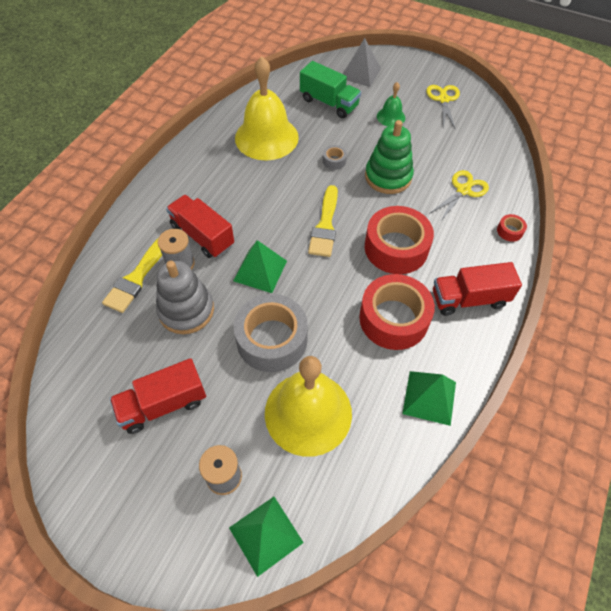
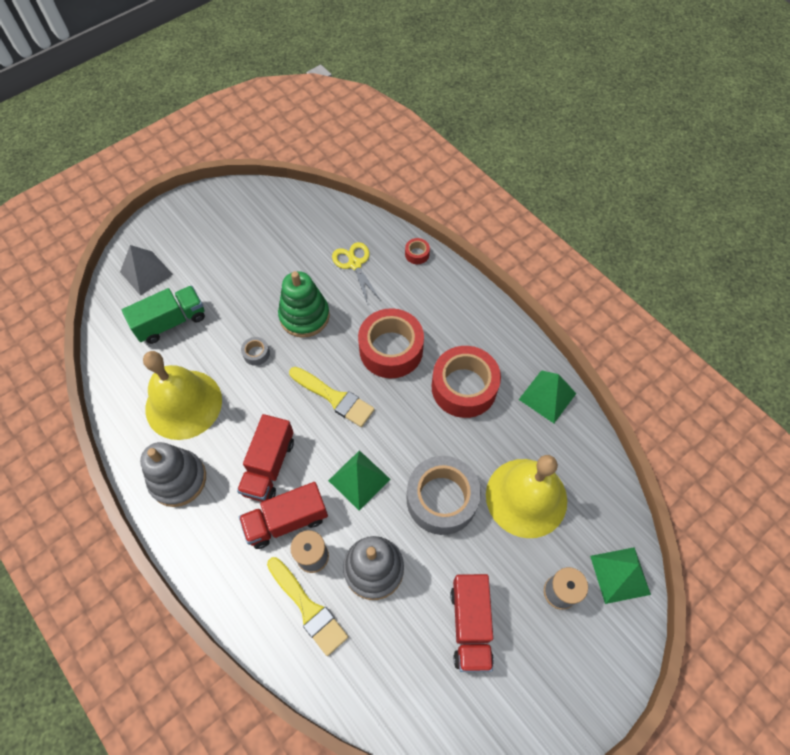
camera: 65 degrees left, 5 degrees up
(206, 159) = (178, 479): none -> grey stacking toy
(391, 117) = (227, 276): green bell -> none
(443, 99) = (233, 221): yellow scissors -> none
(469, 299) = (470, 320): red truck -> red truck (269, 466)

